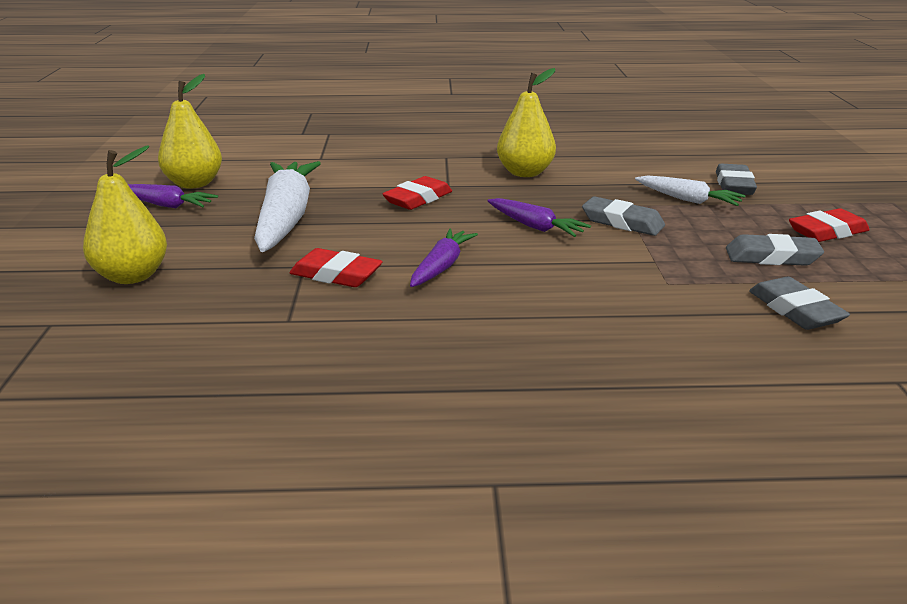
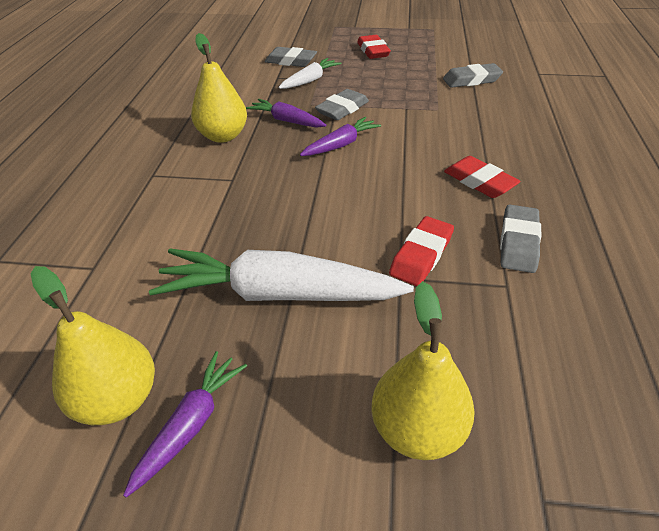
camera: 80 degrees left, 15 degrees up
(418, 199) = (260, 199): red eraser -> red eraser (479, 182)
(441, 266) = (409, 195): purple carrot -> purple carrot (287, 121)
(772, 257) = (405, 72): grey eraser -> grey eraser (518, 243)

